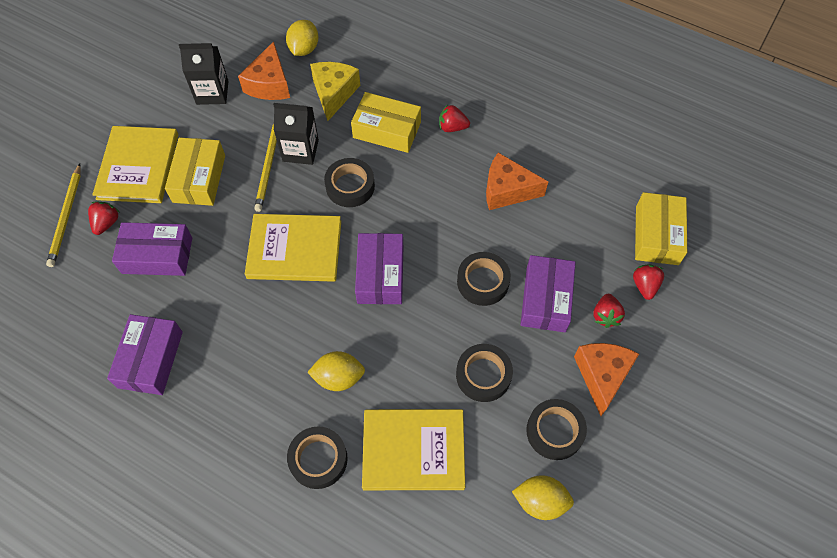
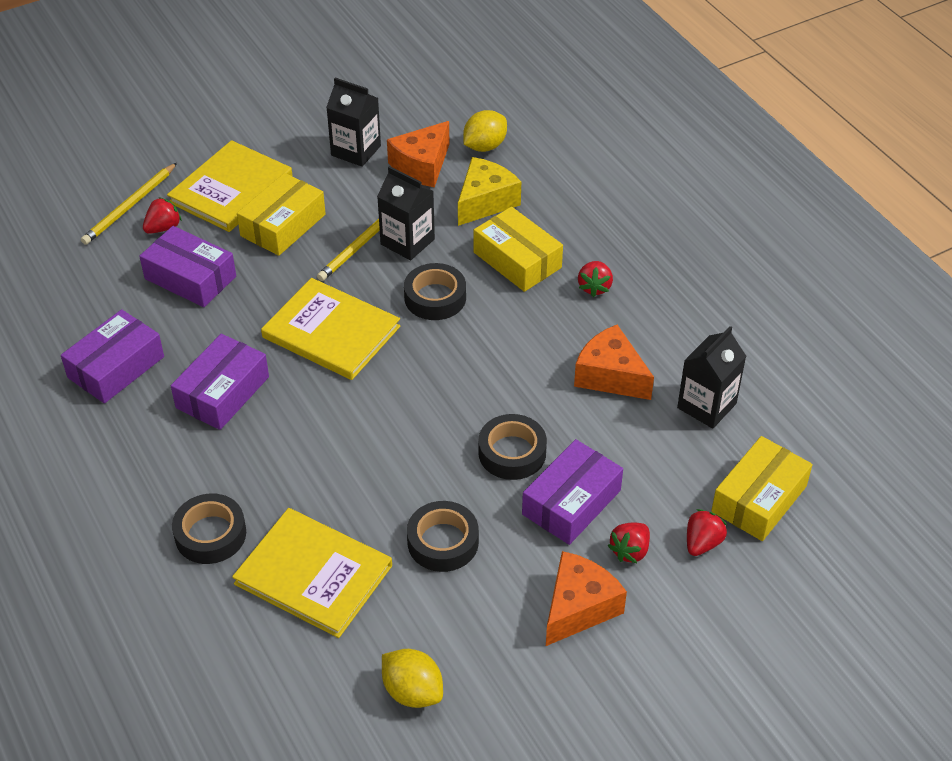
camera: 30 degrees right, 15 degrees down
(338, 377) = (287, 470): yellow lemon -> none
(380, 275) = (404, 395): purple box -> purple box (222, 392)
(452, 127) = (594, 287): red strawberry -> red strawberry turned 120 degrees counterclockwise
(554, 431) = (481, 634): black tape -> none
(581, 183) = (706, 406): none -> black carton

